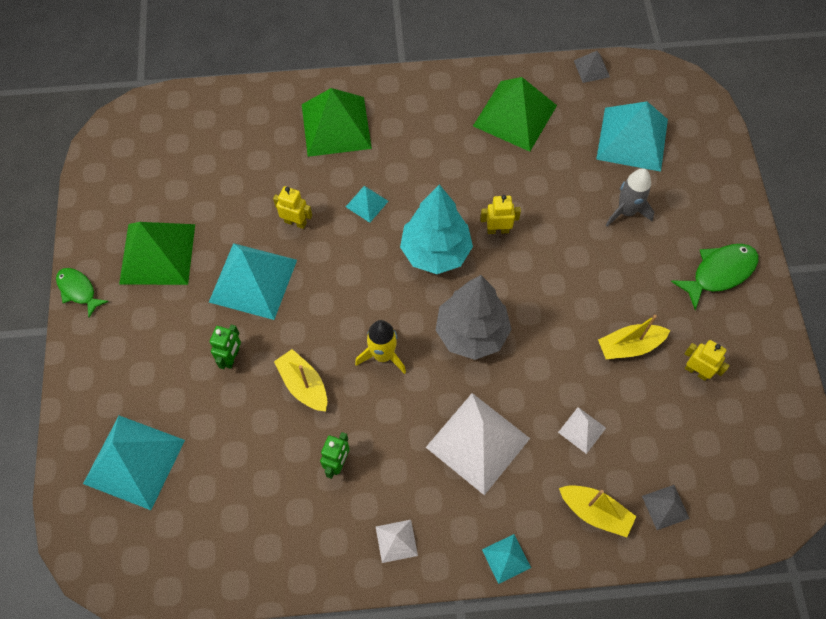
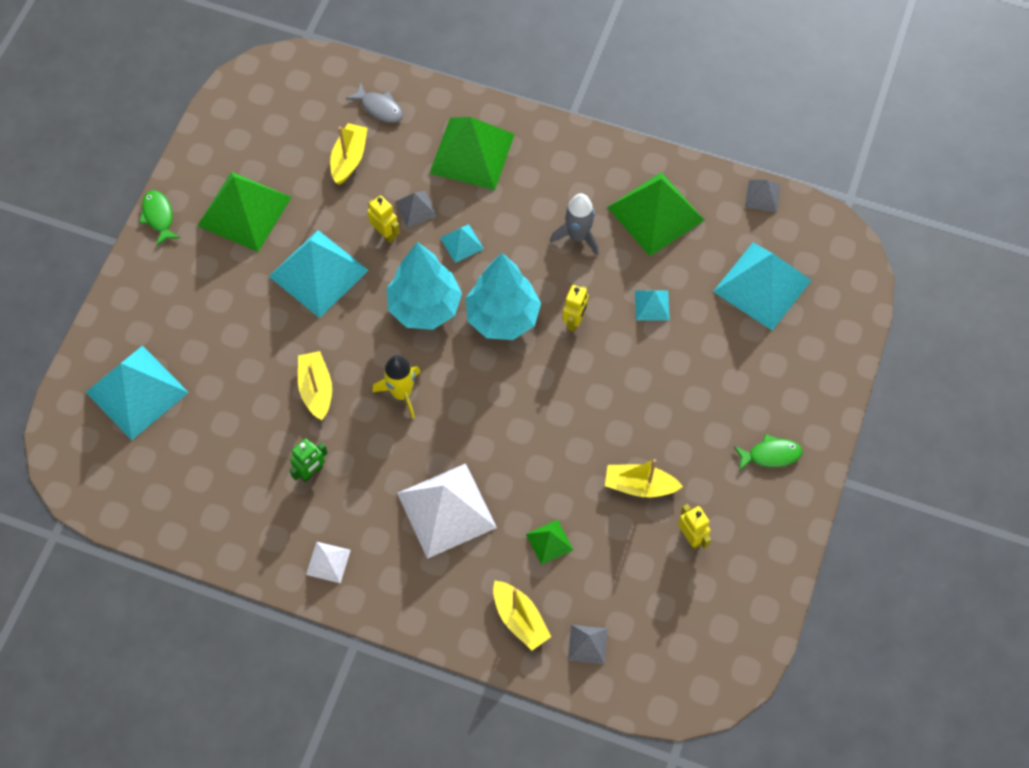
camera: 25 degrees right, 0 degrees up
(230, 171) = (349, 159): none -> yellow boat
(232, 357) = (264, 336): green robot -> none
(236, 119) = (379, 108): none -> grey fish
(312, 190) = (416, 208): none -> grey pyramid
(363, 271) = (424, 307): none -> turquoise tree
(471, 333) = (495, 408): grey tree -> none
(497, 230) = (574, 321): yellow robot -> yellow robot turned 90 degrees clockwise
(506, 558) = (417, 621): turquoise pyramid -> turquoise pyramid (652, 305)
(582, 430) = (549, 542): white pyramid -> green pyramid
(626, 211) = (712, 356): grey rocket -> grey rocket (578, 236)
(719, 272) = (771, 455): green fish -> green fish, size x0.66

